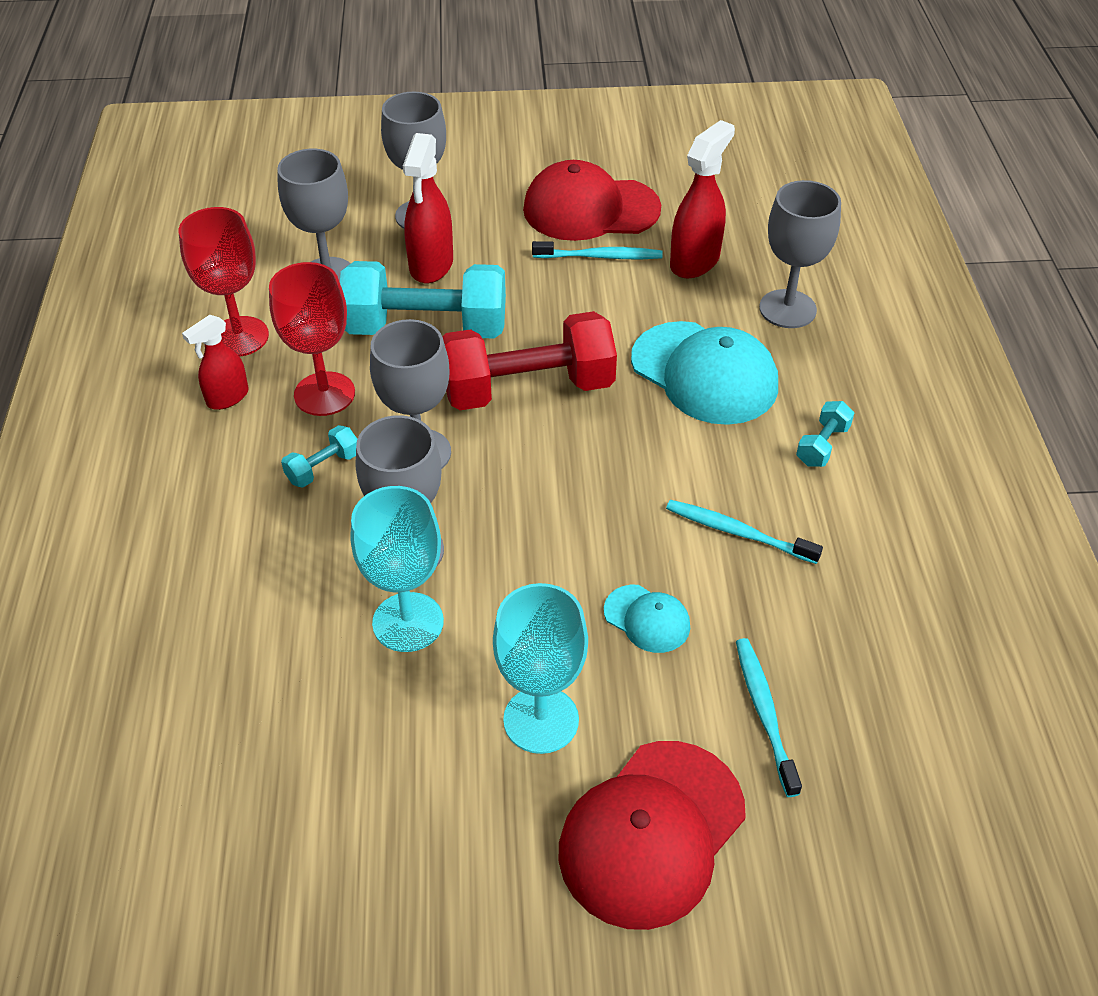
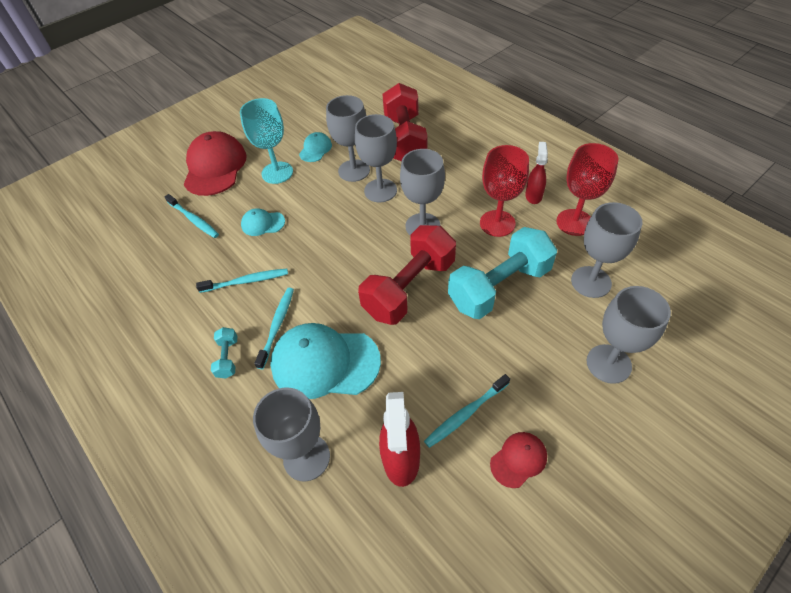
camera: 145 degrees right, 5 degrees up
(253, 628) = (405, 139): none -> red dumbbell
(323, 468) = (453, 196): turquoise dumbbell -> none
(408, 622) = (354, 170): turquoise goblet -> grey goblet
(422, 729) = (315, 149): none -> turquoise cap
(431, 265) = (551, 329): red spray bottle -> none
(590, 209) = (518, 459): red cap -> red cap, size x0.49
(733, 446) = (277, 325): none -> turquoise toothbrush

